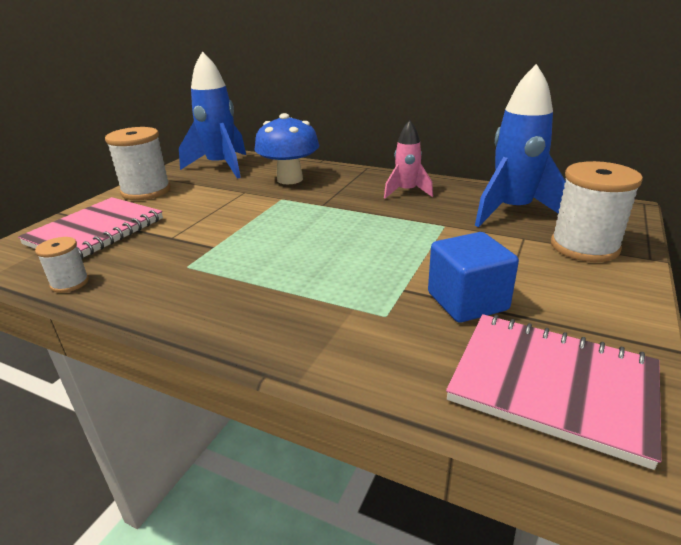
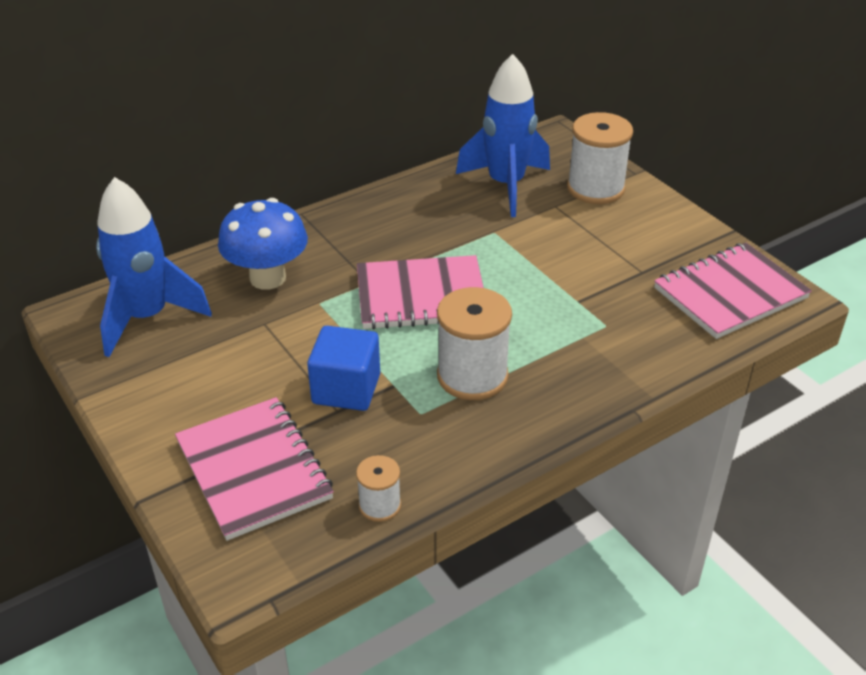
camera: 60 degrees left, 10 degrees up
(146, 191) = (158, 404): white spool -> white spool (472, 376)
(326, 225) = (421, 296): none -> pink notebook
(406, 192) = (400, 218): pink rocket -> none
(467, 301) = (620, 280): blue cube -> blue cube (346, 389)

